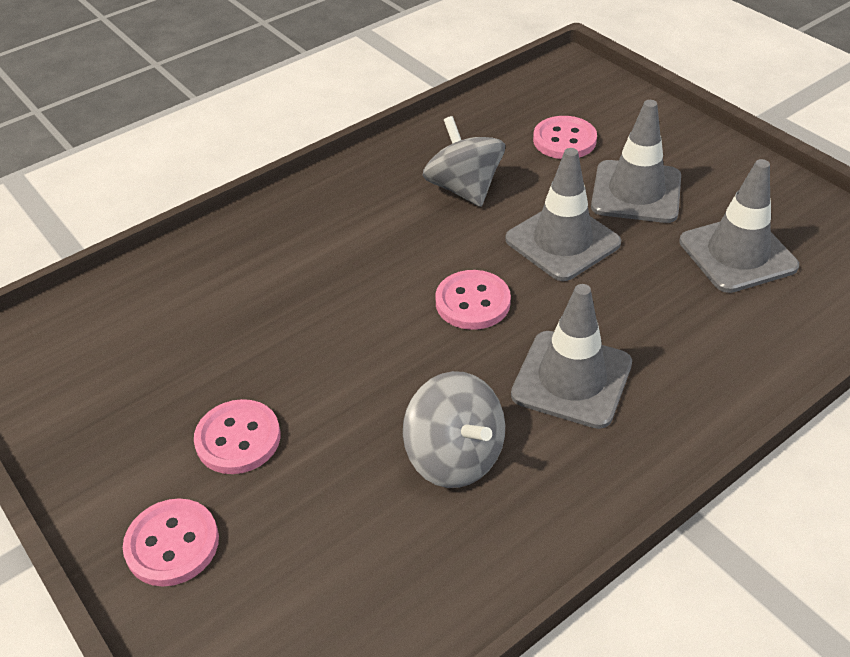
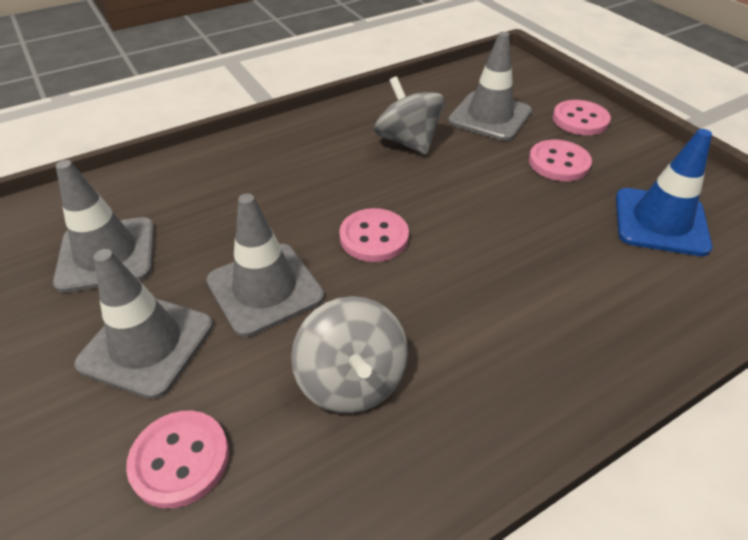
camera: 175 degrees left, 0 degrees up
(147, 357) = (660, 222): none -> blue traffic cone
(571, 379) = (313, 174): grey traffic cone -> grey traffic cone (490, 116)

